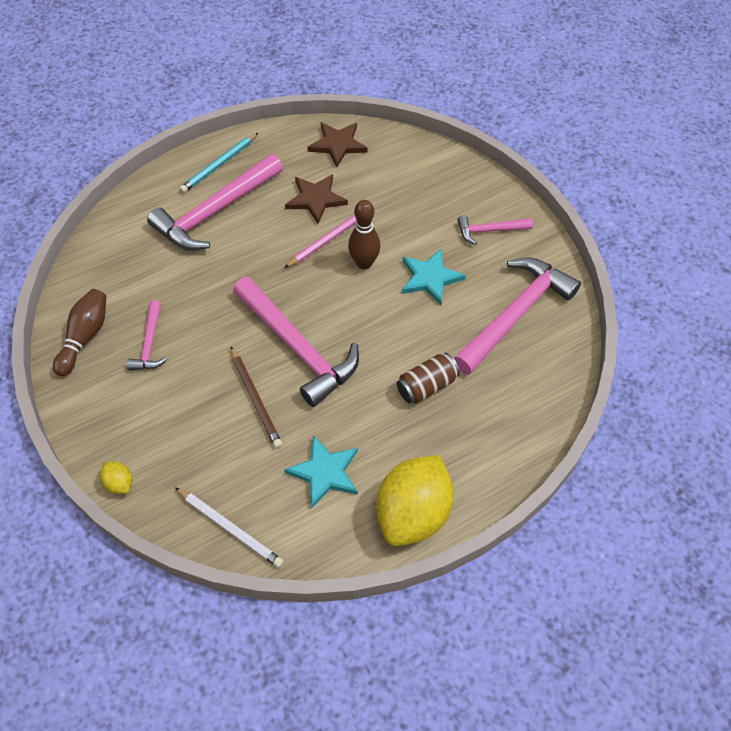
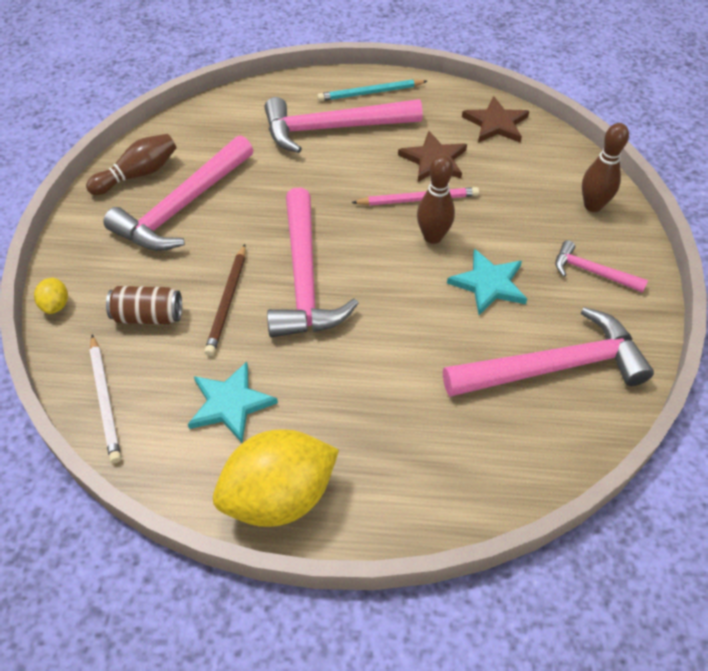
camera: 35 degrees right, 5 degrees down
(149, 344) = (182, 206): pink hammer -> pink hammer, size x2.00
(426, 386) = (398, 383): brown can -> brown can (148, 316)
(454, 179) = (592, 206): none -> brown bowling pin

